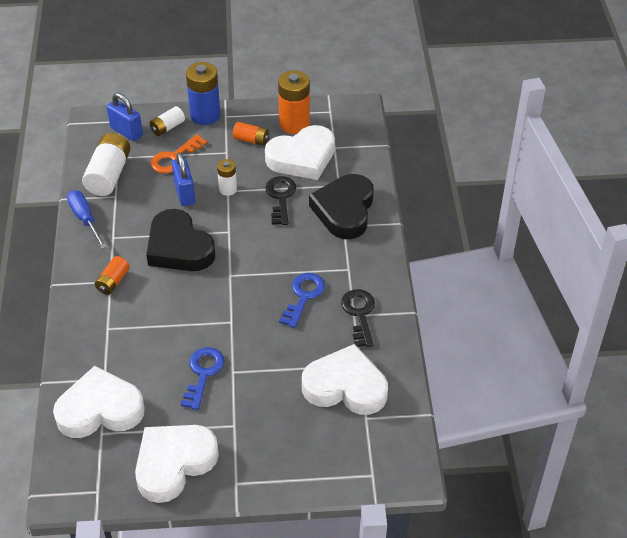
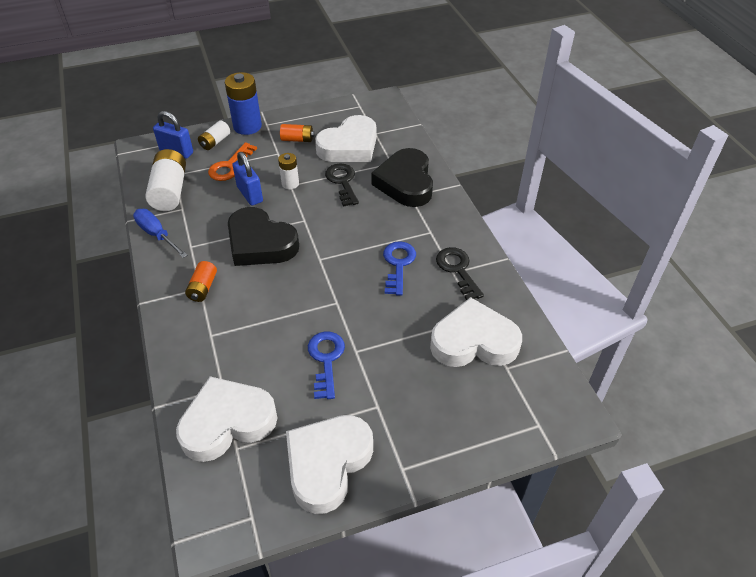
camera: 15 degrees left, 0 degrees up
(294, 124) = (331, 120): orange battery -> none

